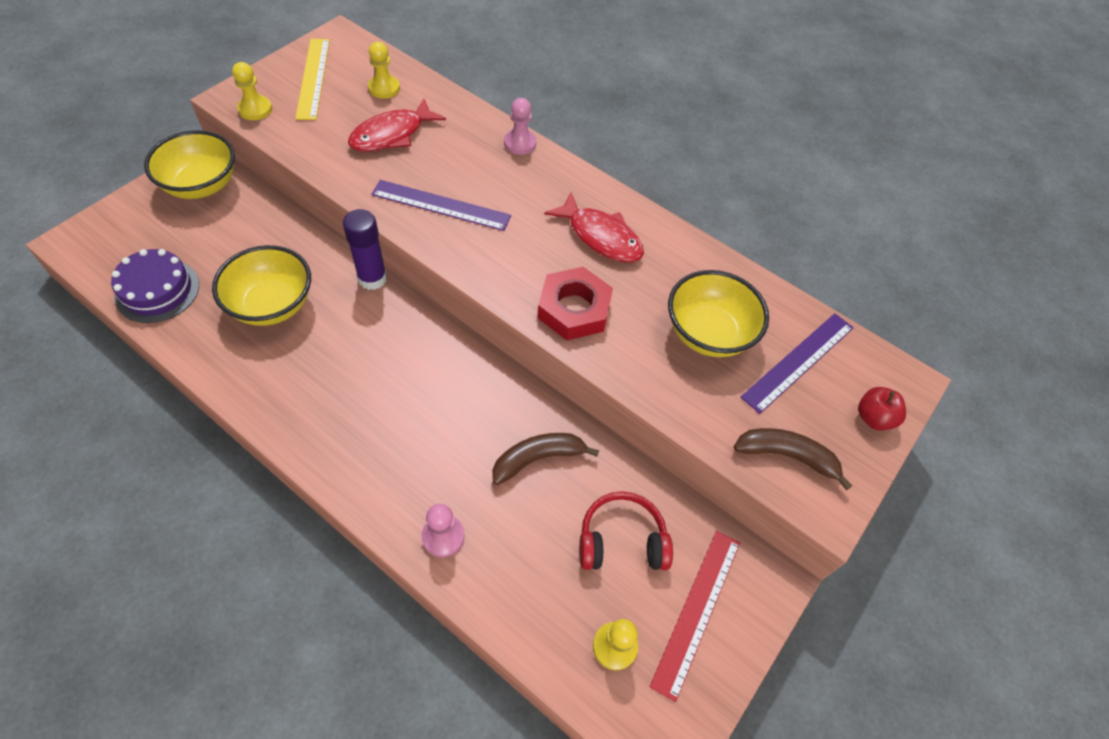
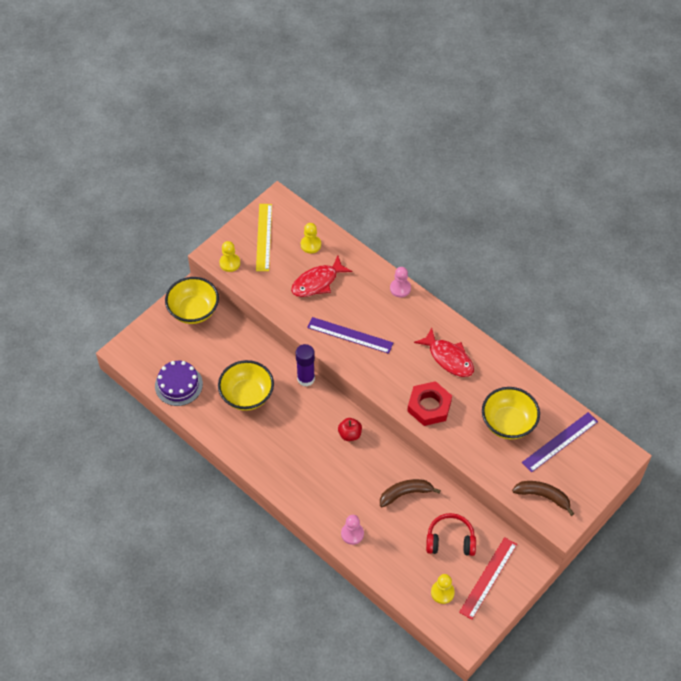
camera: 10 degrees right, 0 degrees up
(873, 418) = (598, 476): red apple -> red apple (350, 434)

